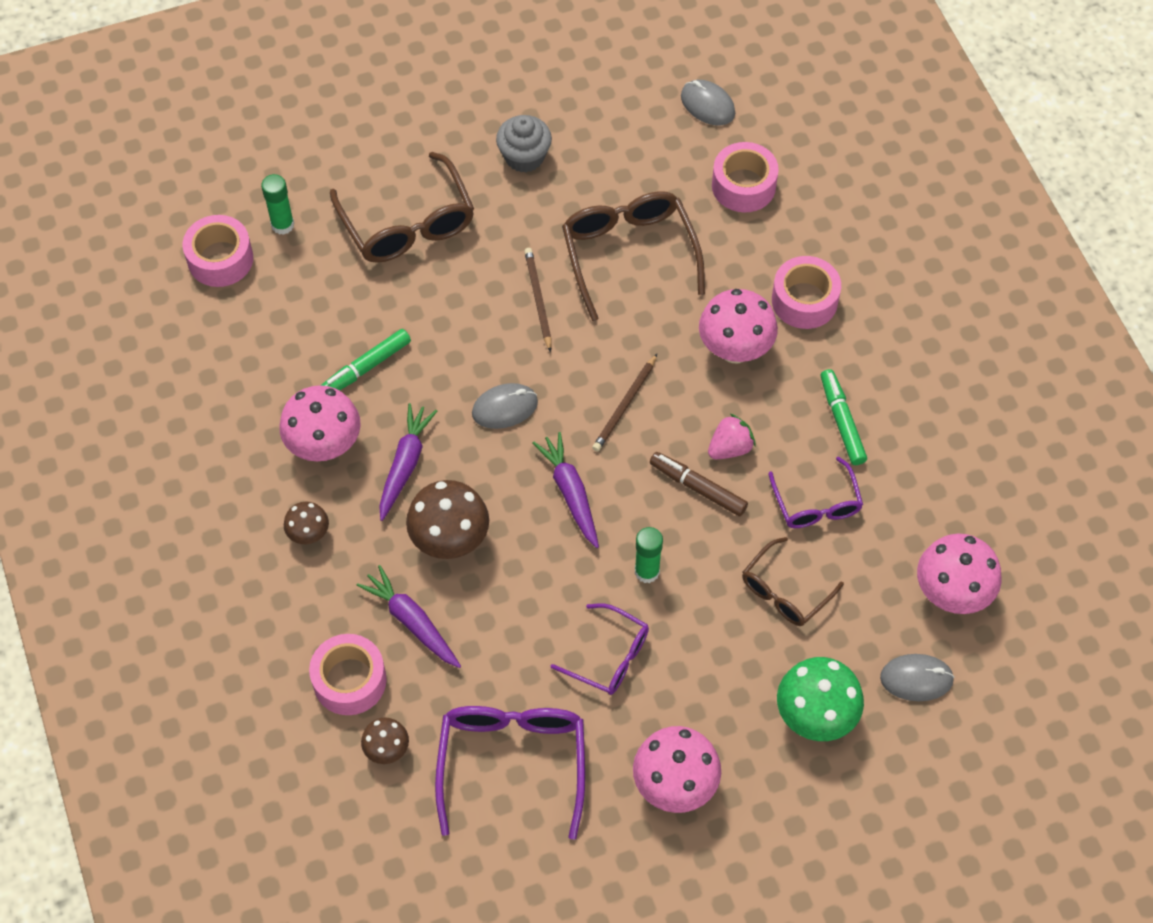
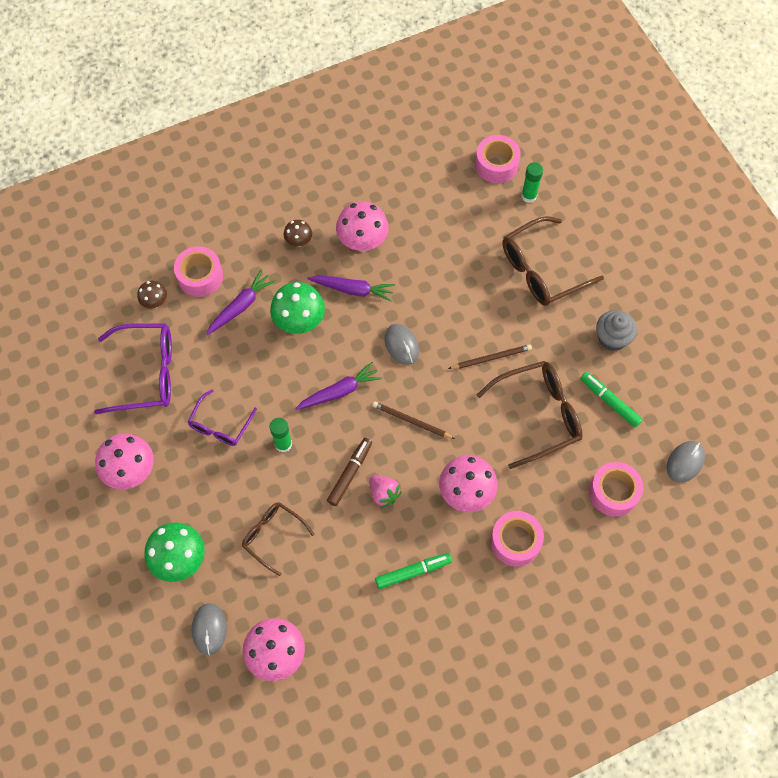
camera: 85 degrees right, 5 degrees up
(366, 367) = (424, 258): green marker -> green marker (609, 401)
(450, 540) = (299, 322): brown mushroom -> green mushroom
(816, 504) = (343, 555): purple glasses -> none

